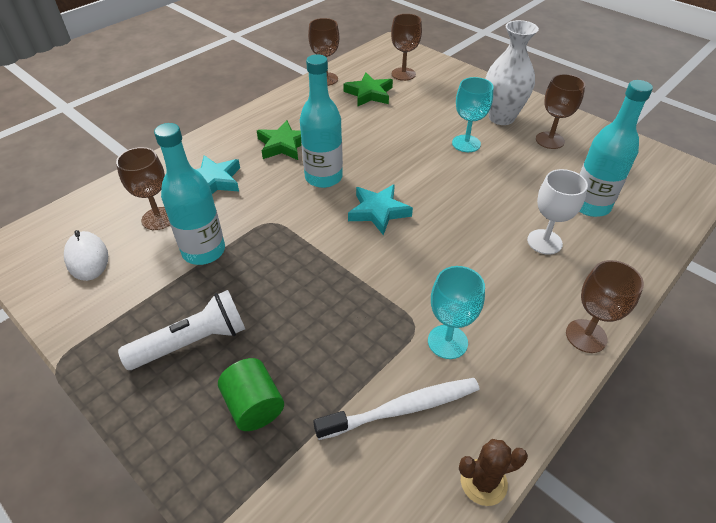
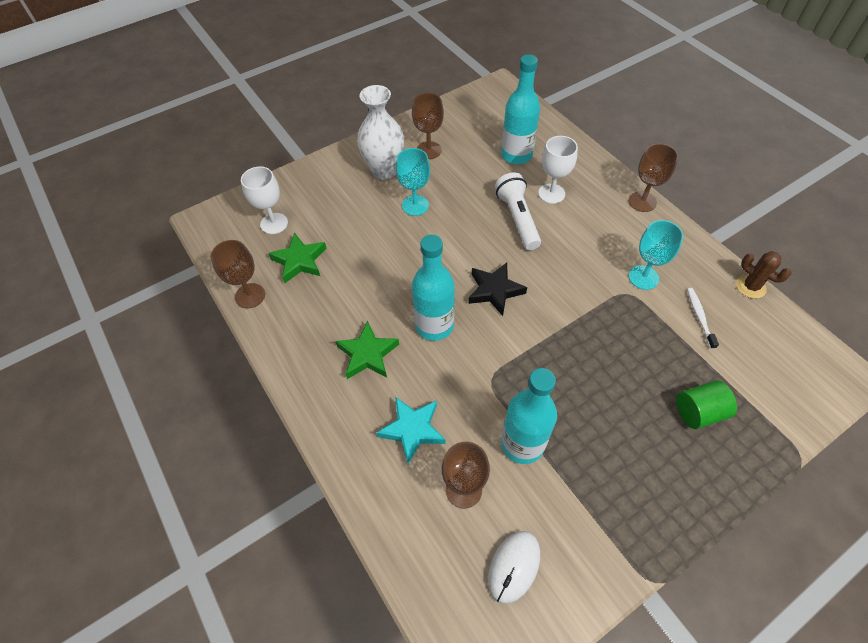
camera: 75 degrees left, 10 degrees up
(87, 258) = (514, 566): white mouse -> white mouse turned 45 degrees counterclockwise
(192, 342) = (635, 457): white flashlight -> white flashlight (517, 219)
(378, 211) = (495, 291): turquoise star -> black star
(402, 408) = (699, 317): white toothbrush -> white toothbrush, size x0.59
(403, 74) = (274, 223): brown goblet -> white goblet
(483, 482) = (750, 287): brown cactus -> brown cactus turned 45 degrees counterclockwise

